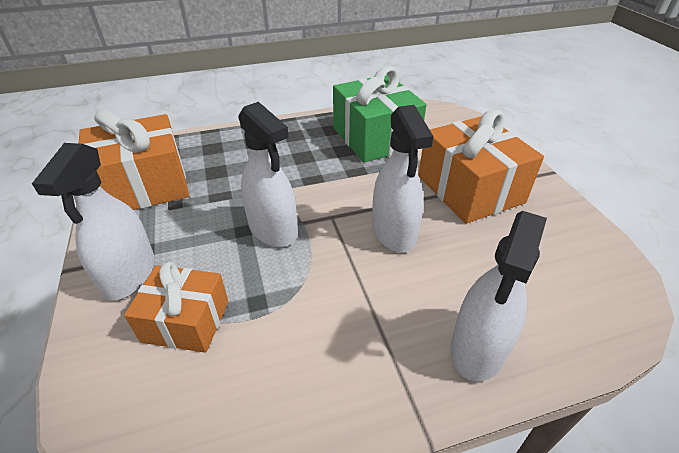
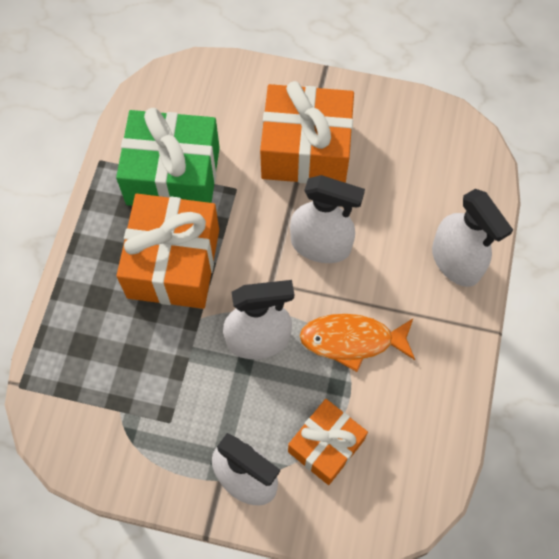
camera: 60 degrees left, 25 degrees up
(143, 186) = (112, 437): orange gift -> orange gift (173, 263)
(315, 294) = (352, 340): none -> orange fish

